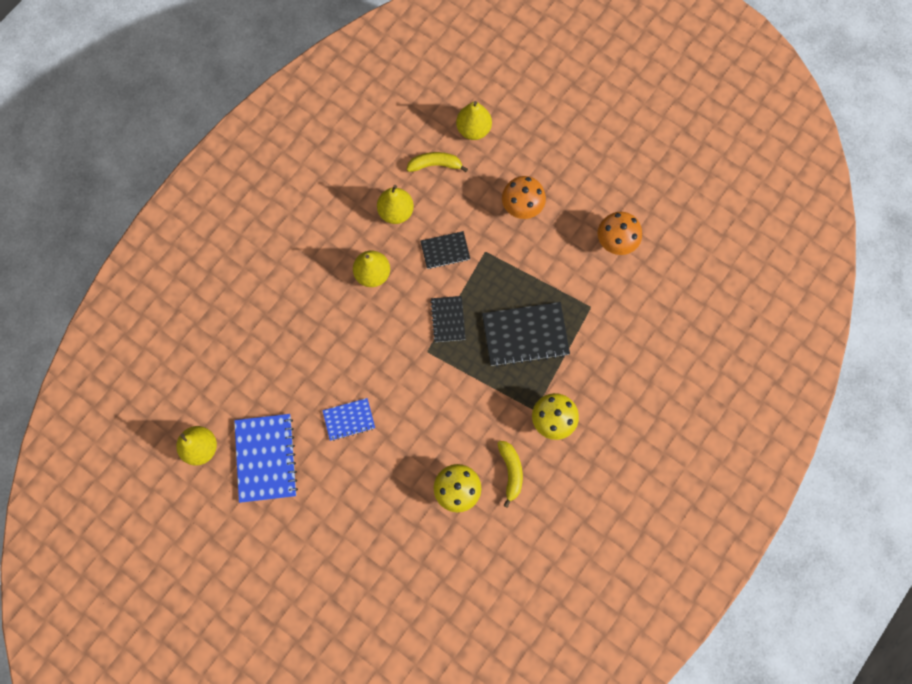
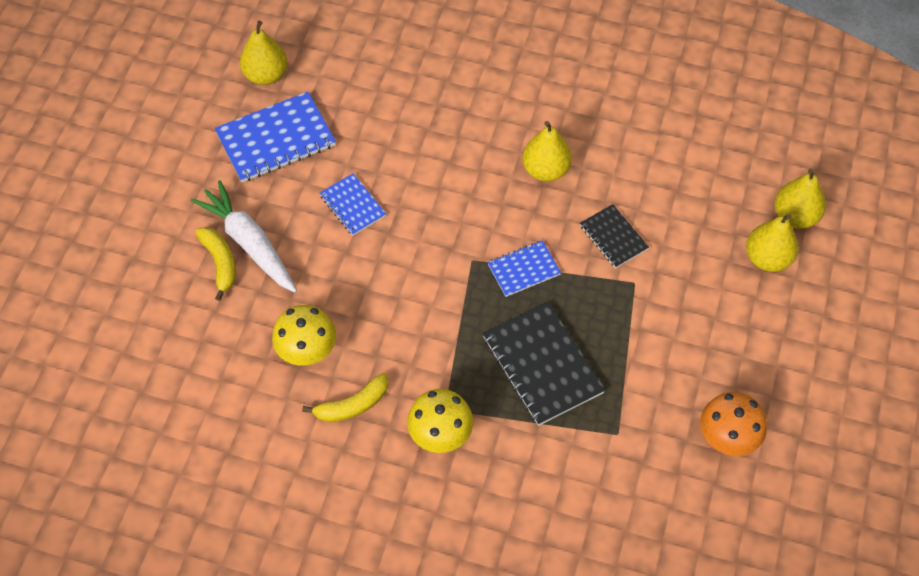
camera: 70 degrees right, 15 degrees down
(352, 505) = (249, 243): none -> white carrot
(396, 212) = (638, 168): yellow pear -> yellow pear (767, 258)
(435, 165) = (722, 189): yellow banana -> yellow banana (220, 263)
(448, 319) = (524, 269): black notebook -> blue notebook
(522, 206) = (718, 306): orange mushroom -> none

